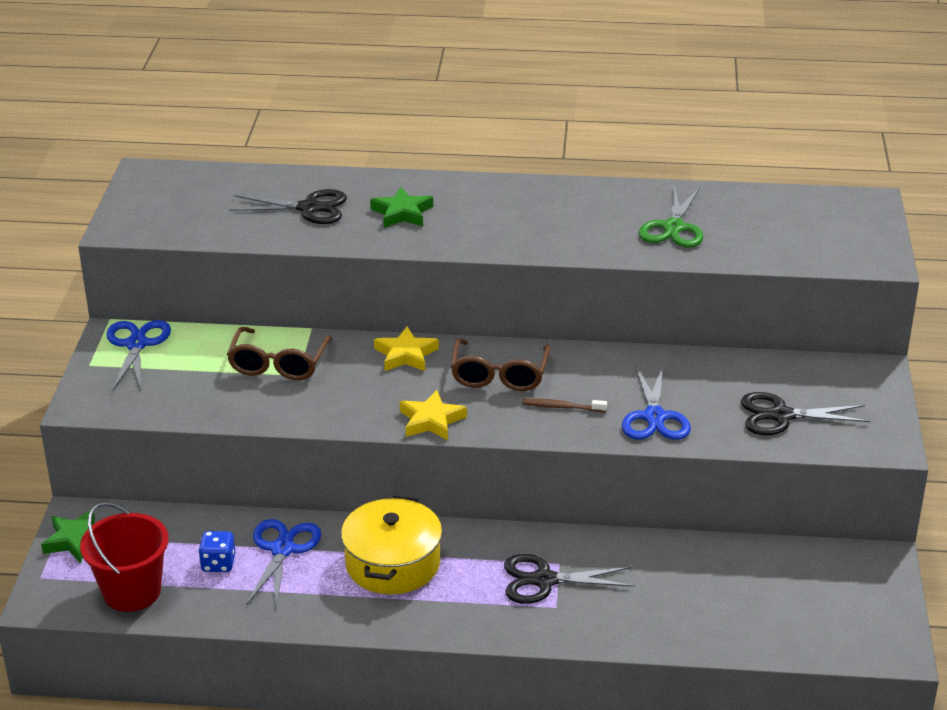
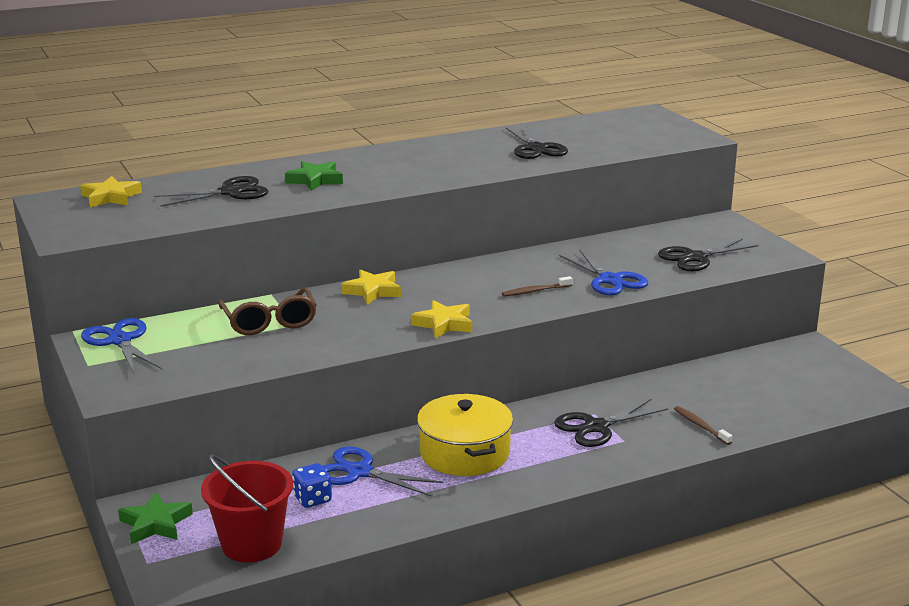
camera: 30 degrees left, 10 degrees down
(200, 184) = (111, 197): none -> yellow star
(282, 549) = (359, 472): blue scissors -> blue scissors turned 45 degrees counterclockwise
(499, 375) = (463, 285): brown glasses -> none
(650, 618) = (700, 426): none -> brown toothbrush
(673, 228) = (536, 148): green scissors -> black scissors

